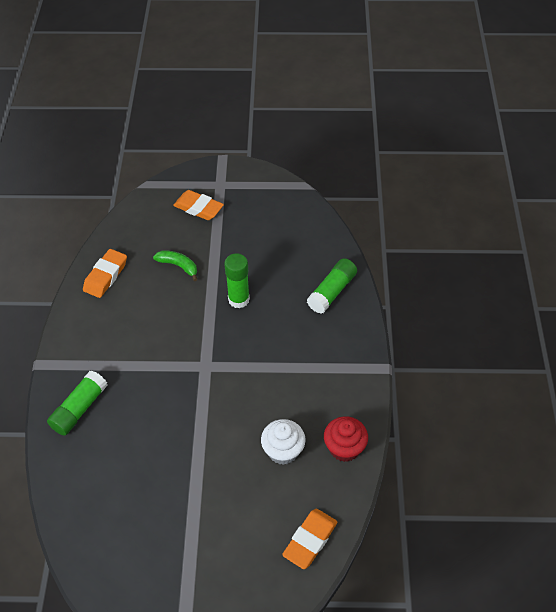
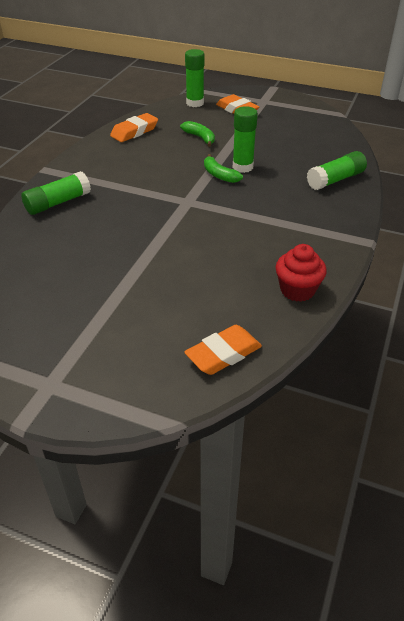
camera: 20 degrees right, 10 degrees down
(149, 209) = (195, 103): none -> green glue stick
(221, 318) = (219, 175): none -> green banana
(283, 451) = (231, 276): white cupcake -> none

